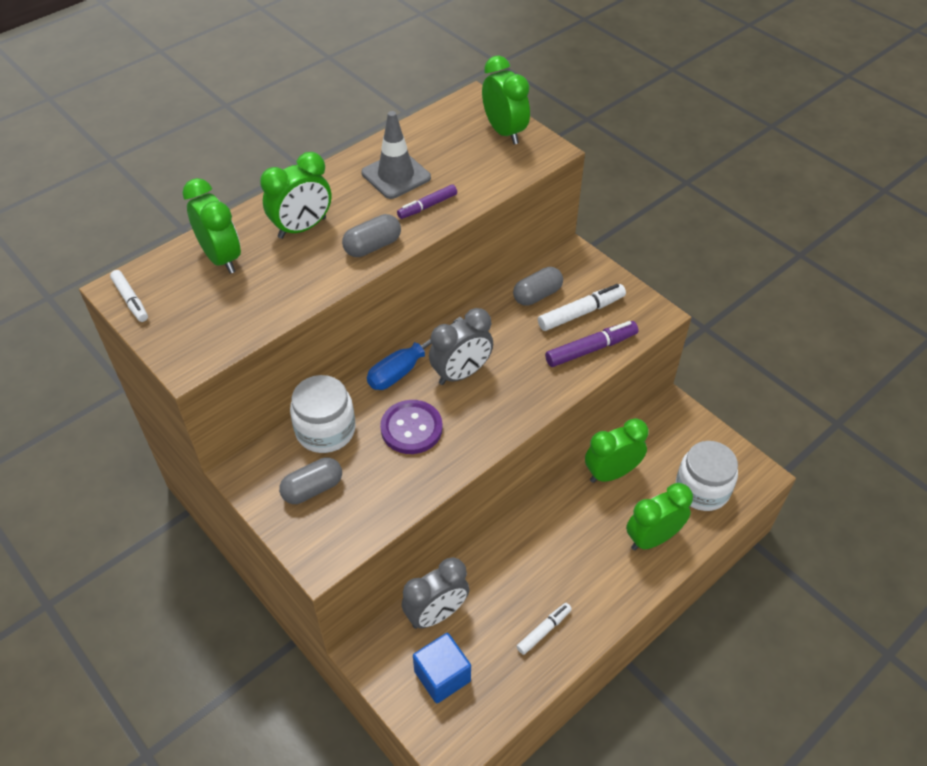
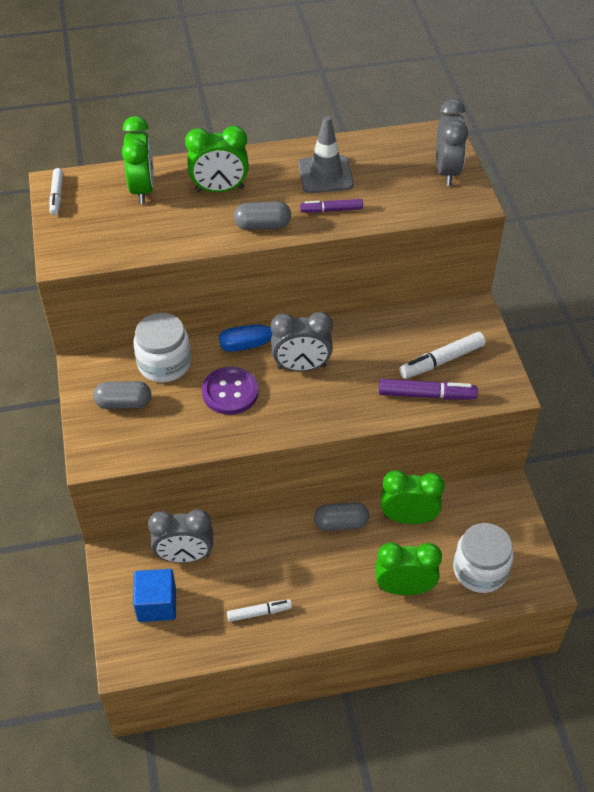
camera: 30 degrees right, 0 degrees up
(504, 132) = (447, 171): green clock -> grey clock
(537, 295) = (414, 330): grey capsule -> grey capsule (341, 523)
(581, 313) = (441, 361): white marker -> white marker turned 150 degrees clockwise

